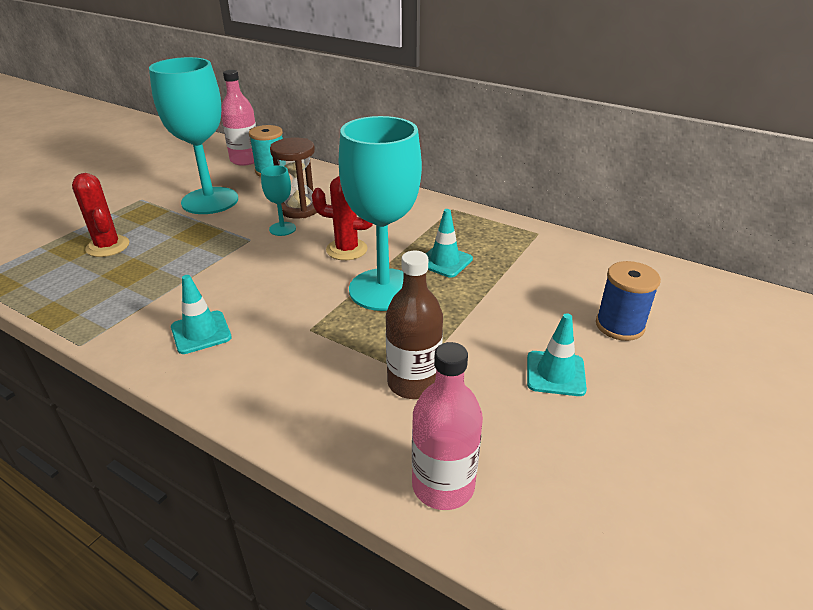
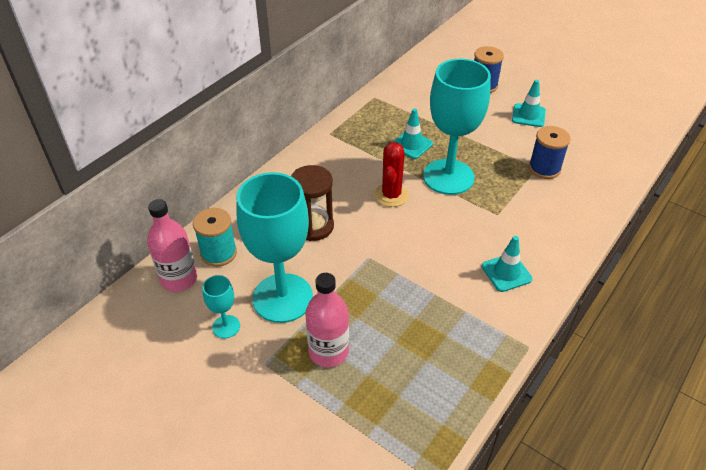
camera: 85 degrees left, 10 degrees up
(108, 246) = (373, 368): red cactus -> none
(282, 229) = (351, 236): turquoise goblet -> turquoise goblet (226, 326)
(413, 383) = (544, 168): brown bottle -> blue spool
(443, 485) = (616, 163): pink bottle -> pink bottle (328, 351)

